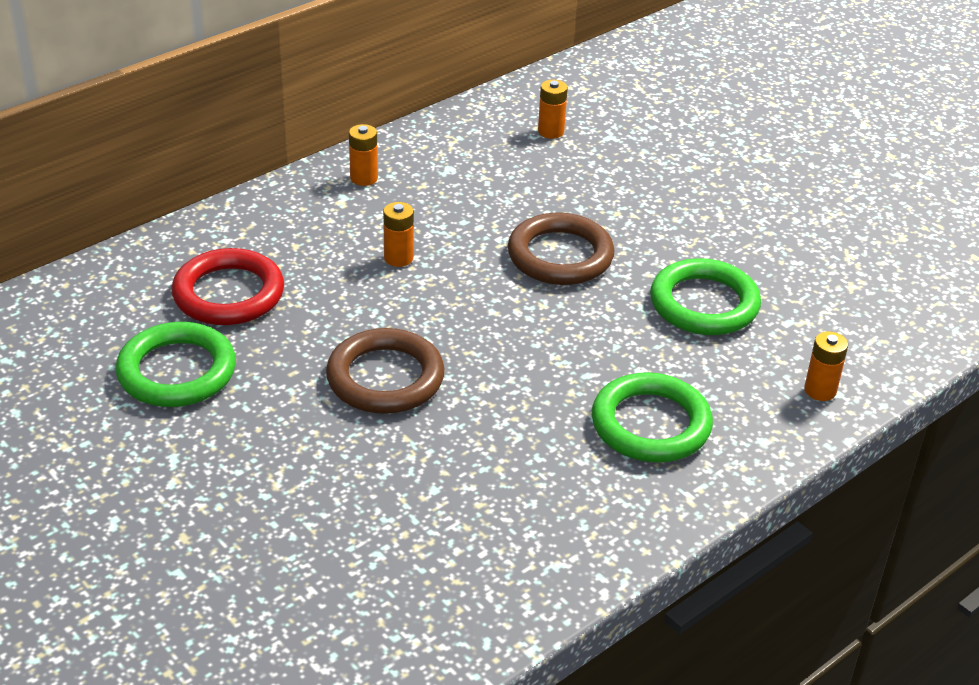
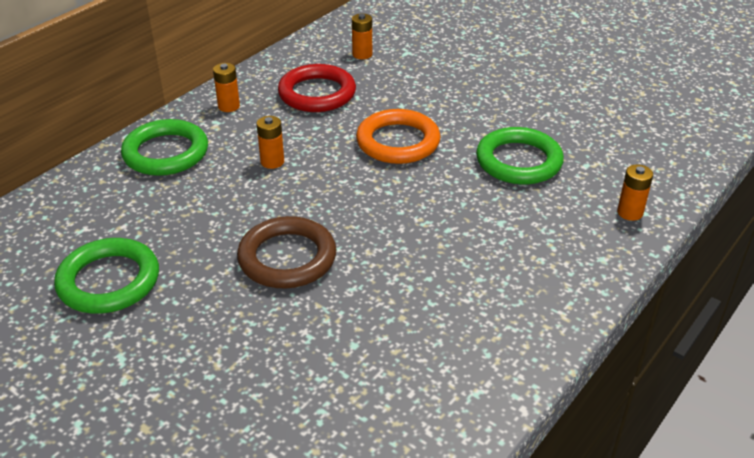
camera: 10 degrees left, 0 degrees up
(228, 294) = (140, 210): red ring -> red ring (317, 93)
(560, 256) = (398, 142): brown ring -> orange ring
(651, 424) = (512, 260): green ring -> green ring (166, 153)

